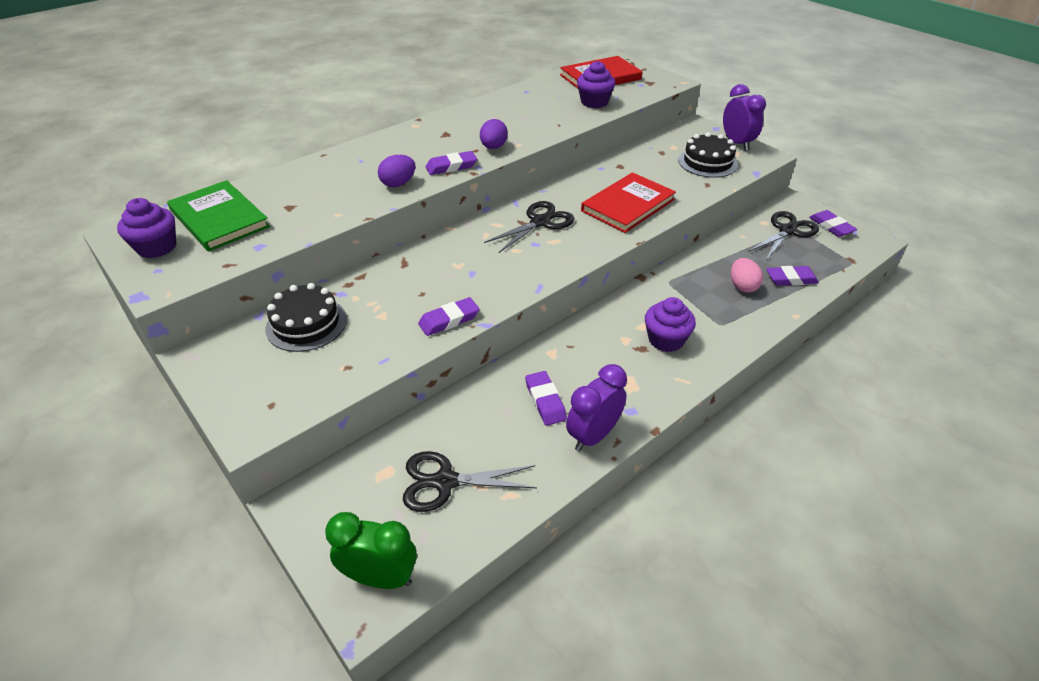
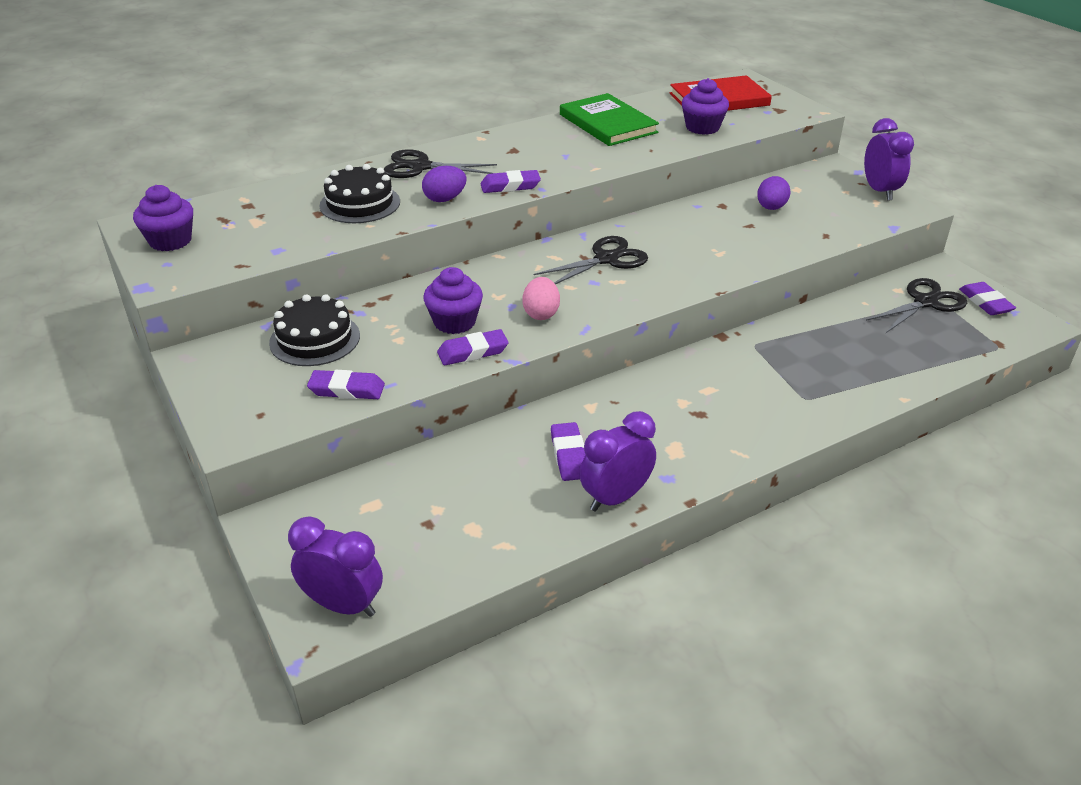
camera: 10 degrees right, 5 degrees down
(219, 219) = (241, 218): green book -> green book (607, 123)
(380, 577) = (343, 605): green clock -> purple clock
(445, 481) = (435, 522): black scissors -> black scissors (420, 167)
(493, 147) = (565, 169): purple egg -> purple egg (771, 208)
(628, 205) = (718, 250): red book -> none
(666, 340) = (732, 407): purple cupcake -> purple cupcake (454, 322)
(707, 162) = (834, 210): black cake -> black cake (360, 203)
(742, 286) = (846, 359): pink egg -> pink egg (541, 313)
(791, 279) = (911, 357): purple eraser -> purple eraser (347, 389)

